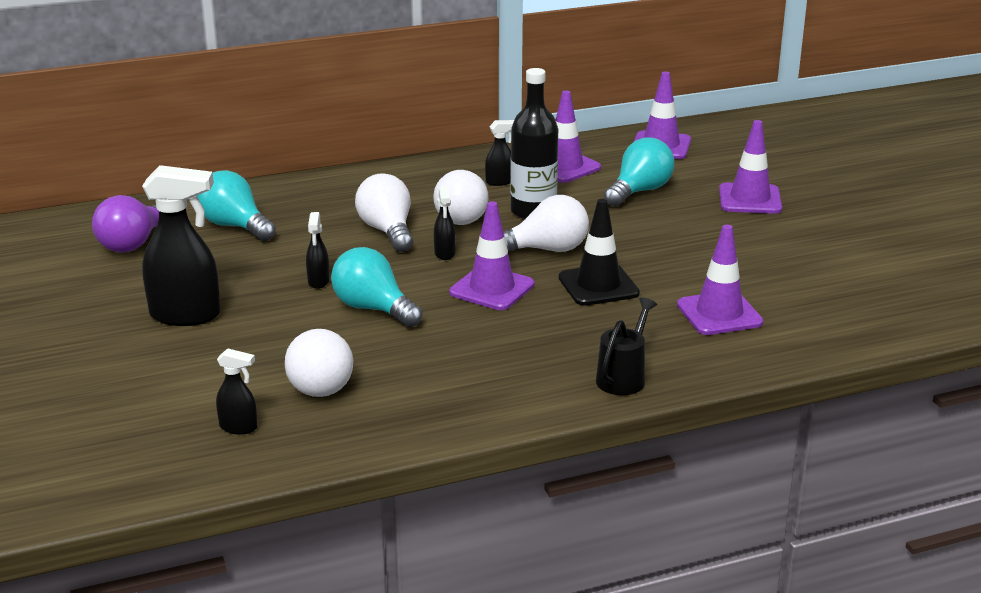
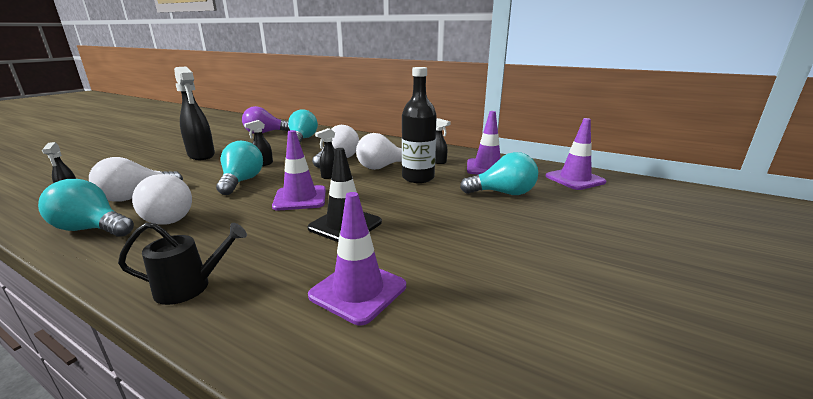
camera: 50 degrees right, 5 degrees down
(405, 416) = (92, 229): none -> turquoise light bulb
(546, 250) = (374, 195): white light bulb -> white light bulb (164, 218)
(750, 199) = (578, 230): purple traffic cone -> none

